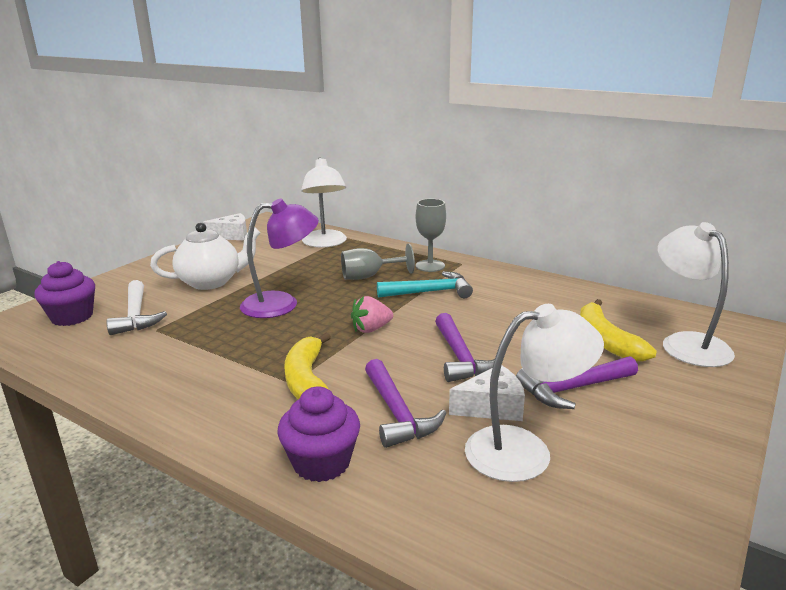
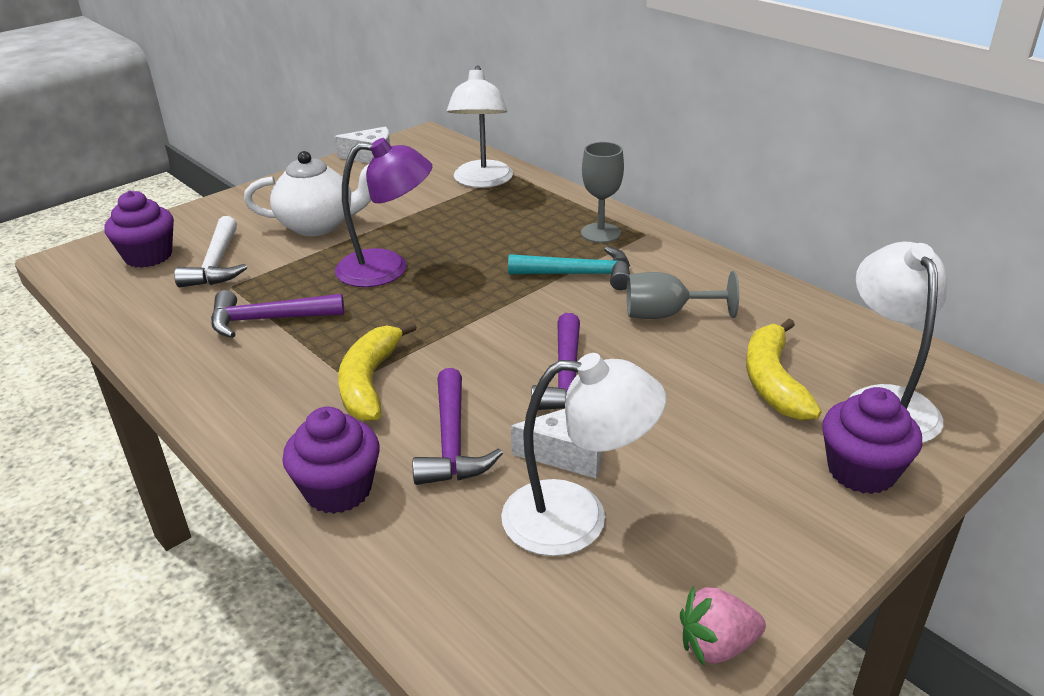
camera: 15 degrees right, 10 degrees up
(369, 276) = (513, 240): grey goblet -> grey goblet (666, 314)
(371, 329) = (477, 320): pink strawberry -> pink strawberry (717, 645)
(573, 389) = (686, 445): purple hammer -> purple hammer (268, 320)
(701, 387) = (861, 471): none -> purple cupcake

